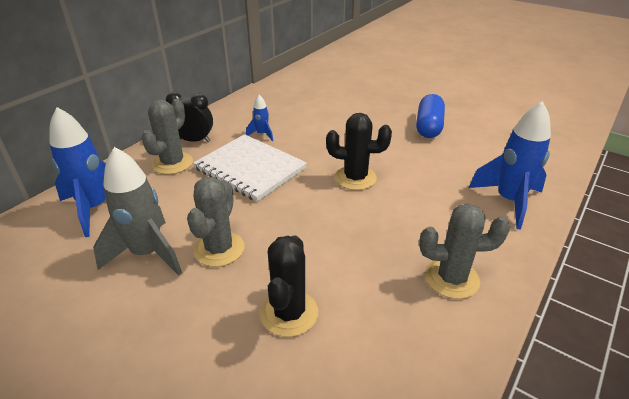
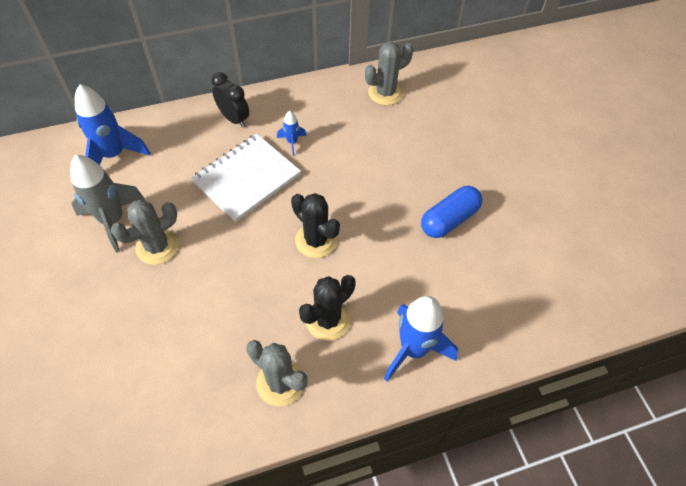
camera: 35 degrees right, 20 degrees up
(172, 163) = (197, 137): grey cactus -> grey cactus (385, 93)
(250, 169) = (247, 178): white notebook -> white notebook turned 60 degrees clockwise
(289, 313) = (151, 330): black cactus -> black cactus (328, 320)

